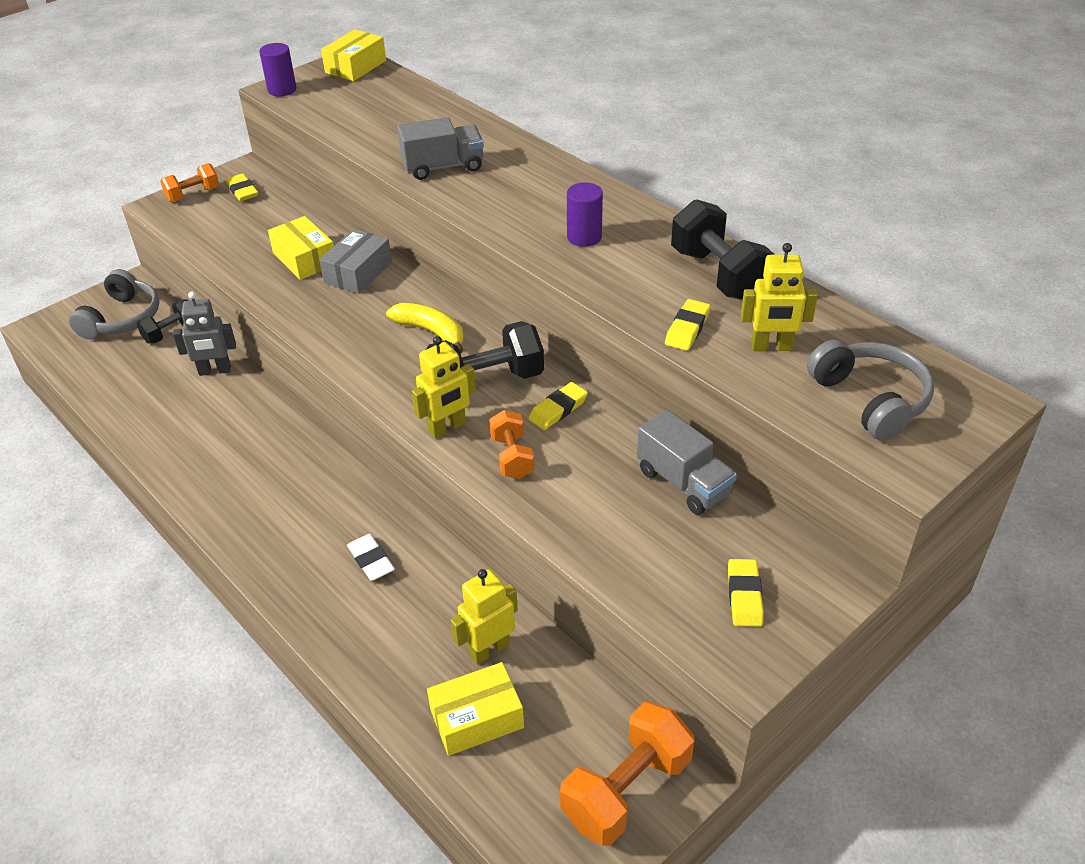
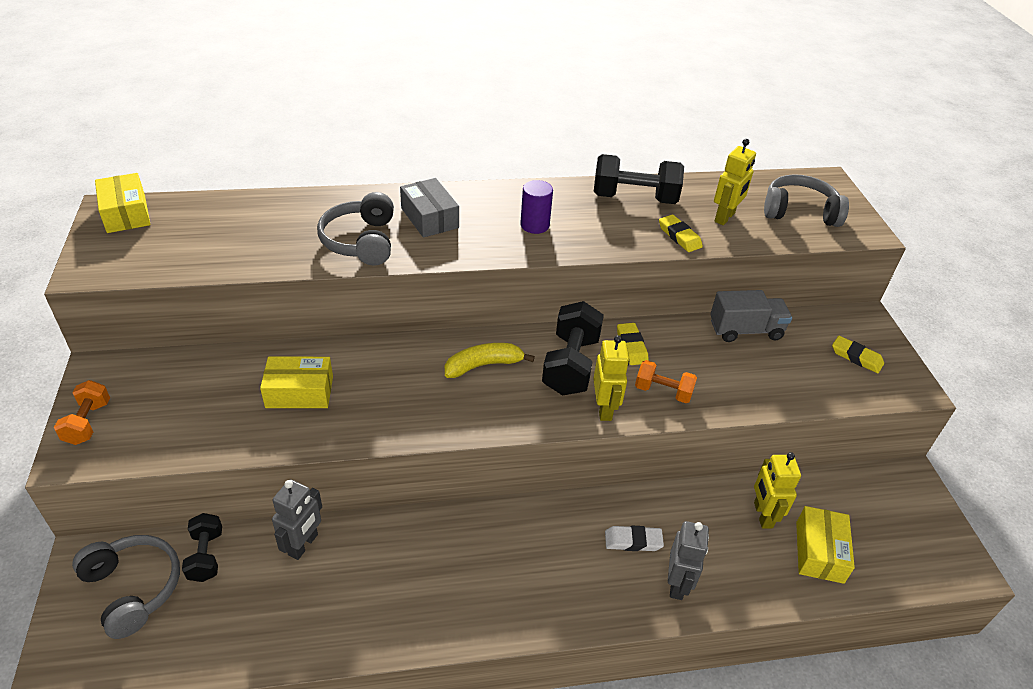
camera: 60 degrees left, 0 degrees up
(242, 191) = (133, 386): yellow eraser -> none
(282, 90) = (95, 268): purple cylinder -> none
(343, 614) = (677, 584): none -> grey robot
(358, 272) = (359, 369): grey box -> grey box (429, 218)
(443, 167) = (361, 241): grey truck -> grey headphones
(626, 790) = (909, 506): orange dumbbell -> none

